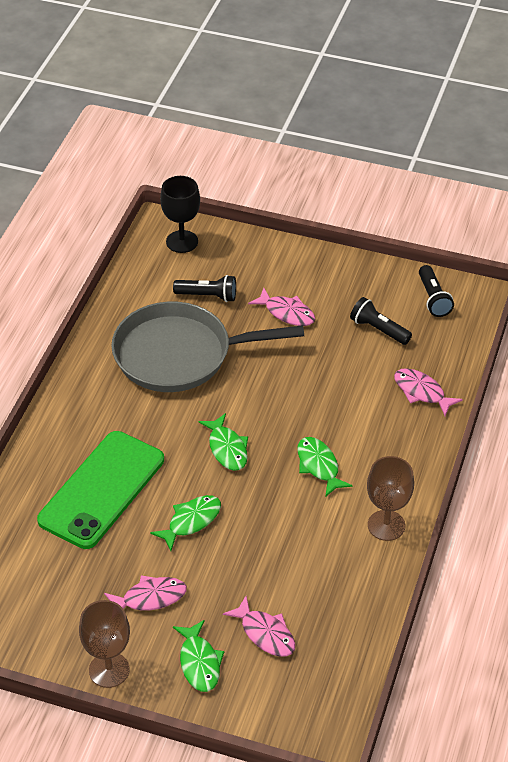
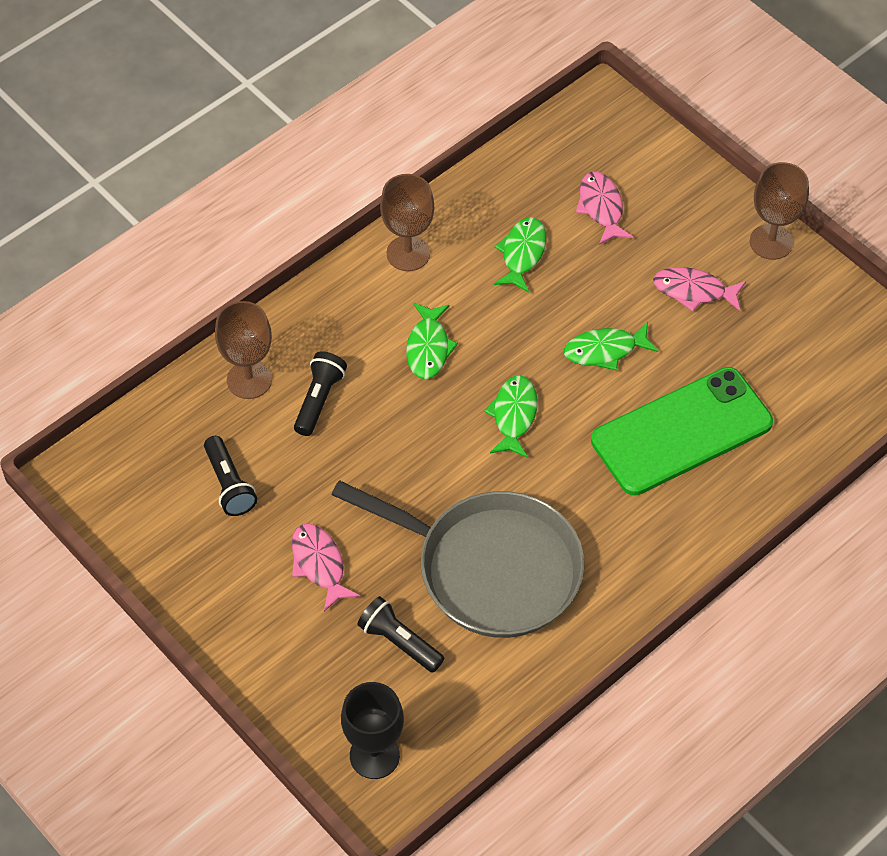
camera: 150 degrees left, 10 degrees up
(199, 663) = (680, 210): green fish -> green fish (522, 253)
(421, 392) = (249, 380): pink fish -> brown goblet
(433, 298) = (129, 495): black flashlight -> black flashlight (319, 400)

